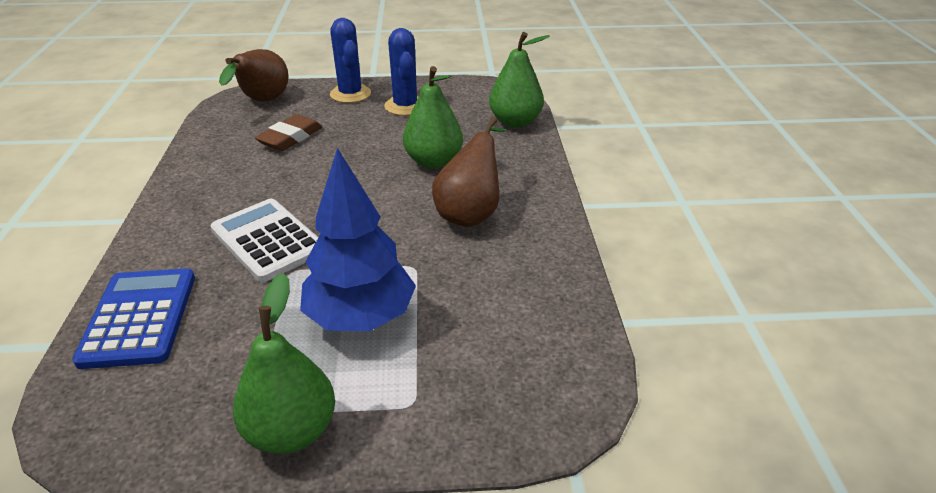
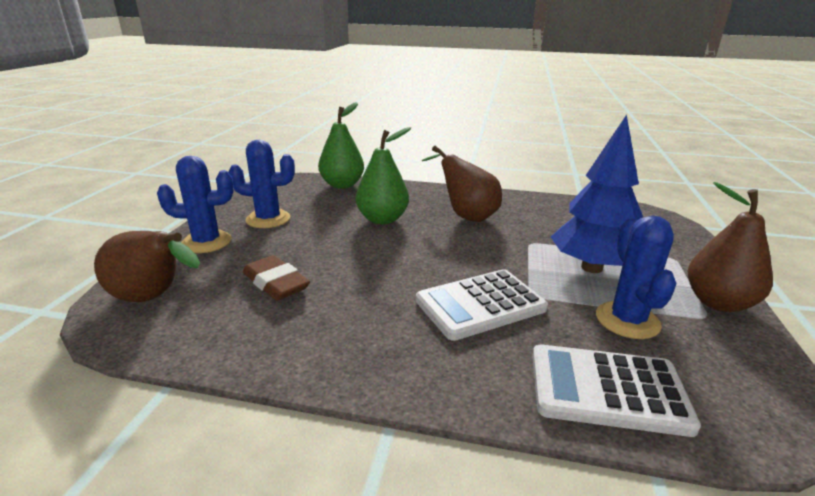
camera: 75 degrees left, 10 degrees down
(139, 318) = (607, 389): blue calculator -> white calculator
(246, 339) = (627, 320): none -> blue cactus
(292, 431) = (718, 302): green pear -> brown pear

